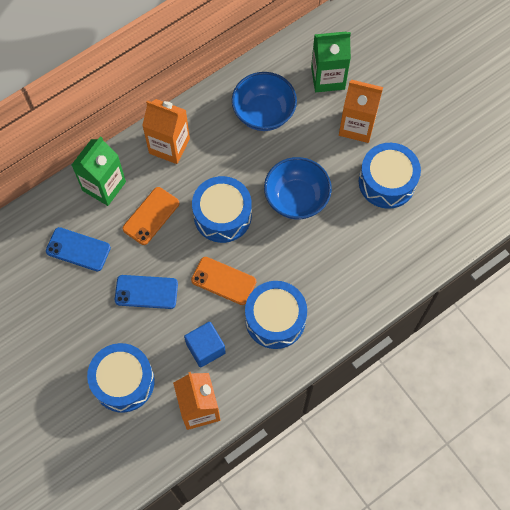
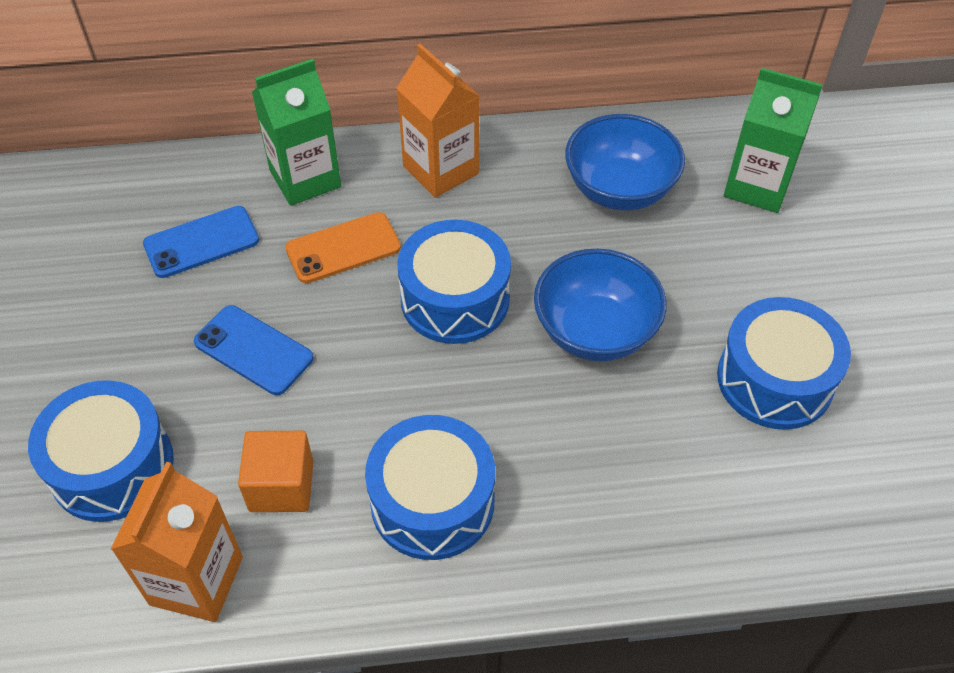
camera: 30 degrees right, 15 degrees down
(78, 249) = (201, 242): blue phone -> blue phone turned 75 degrees counterclockwise
(205, 348) = (281, 486): blue cube -> orange cube
(223, 281) = (388, 395): orange phone -> none
(357, 126) = (768, 273): orange carton -> none

